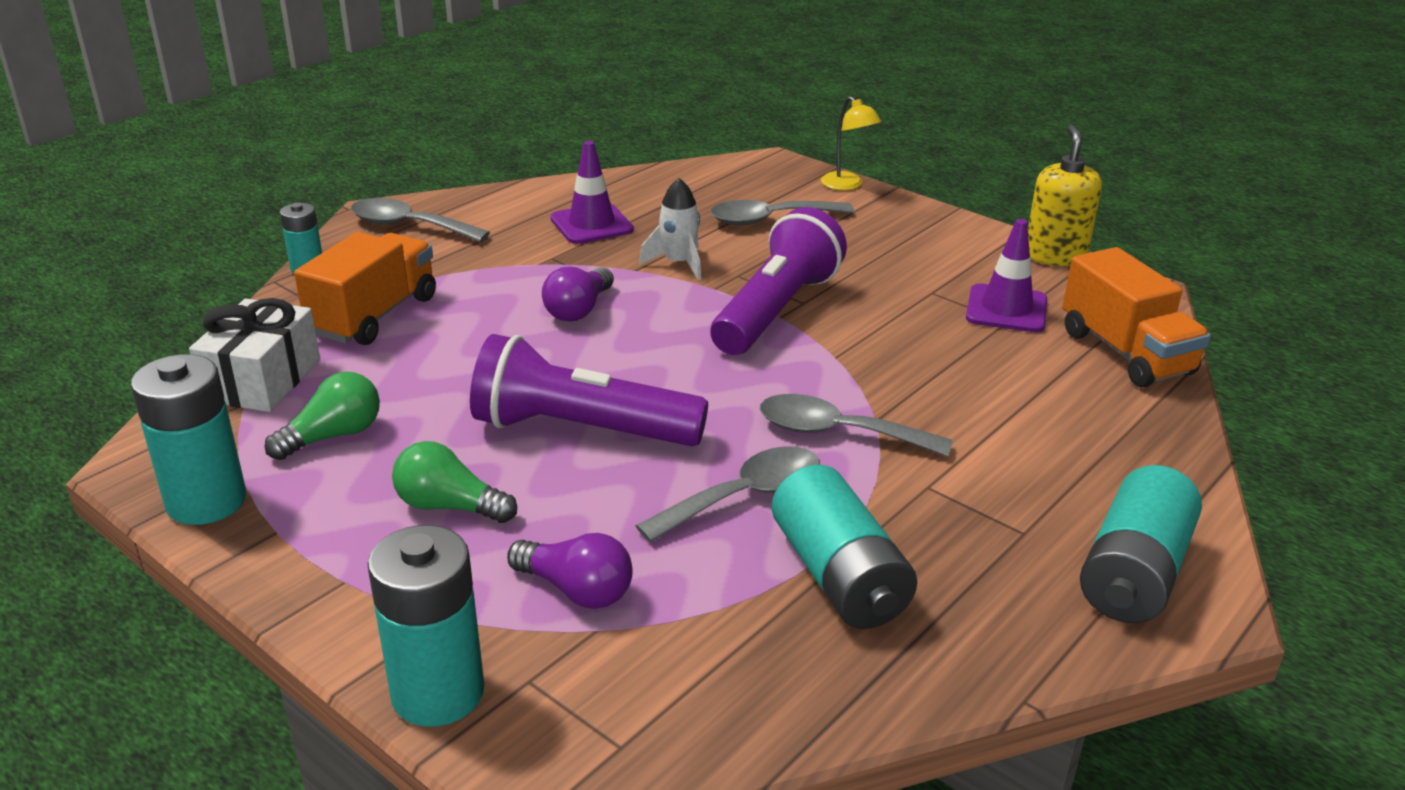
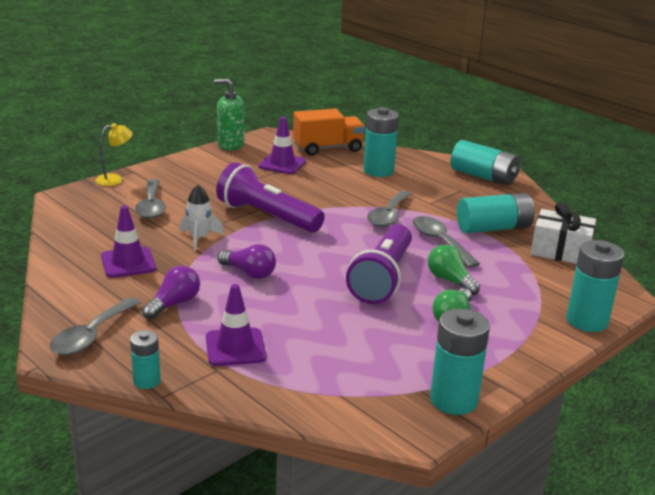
camera: 85 degrees left, 5 degrees down
(262, 380) = (315, 390): white gift -> white gift (560, 251)
(333, 436) = (385, 357): green light bulb -> green light bulb (450, 281)
(374, 316) = (235, 347): orange truck -> purple traffic cone
(576, 590) = (513, 286): purple light bulb -> purple light bulb (174, 304)
(1053, 417) = (378, 171): none -> turquoise battery
(1055, 256) = (230, 145): yellow soap dispenser -> green soap dispenser

